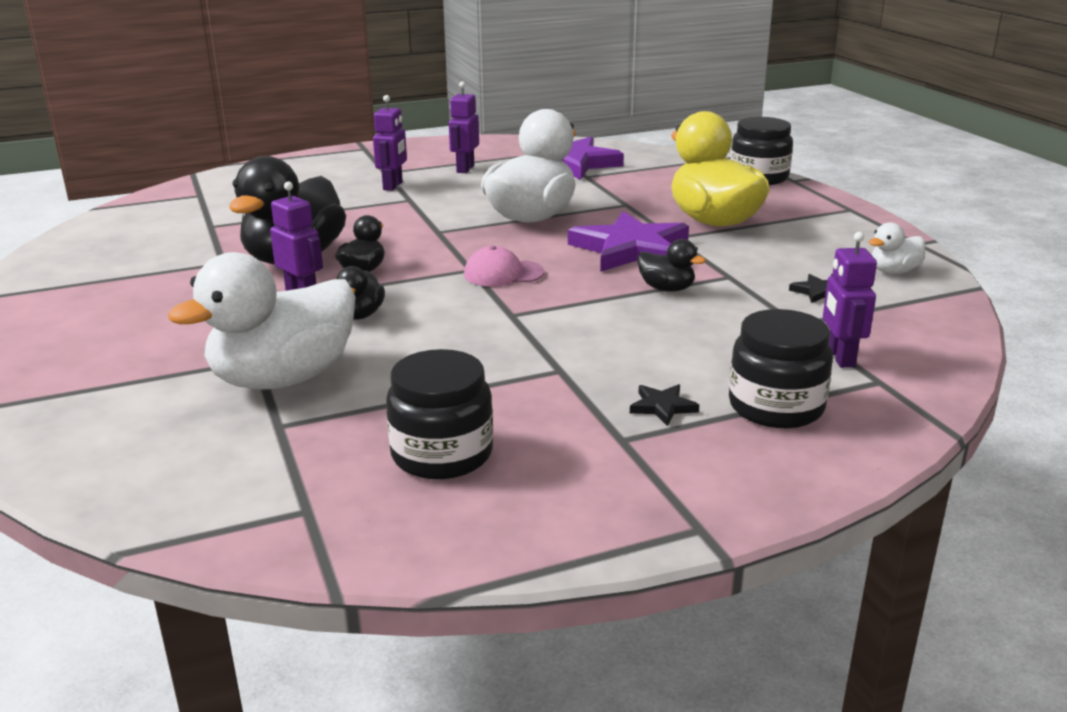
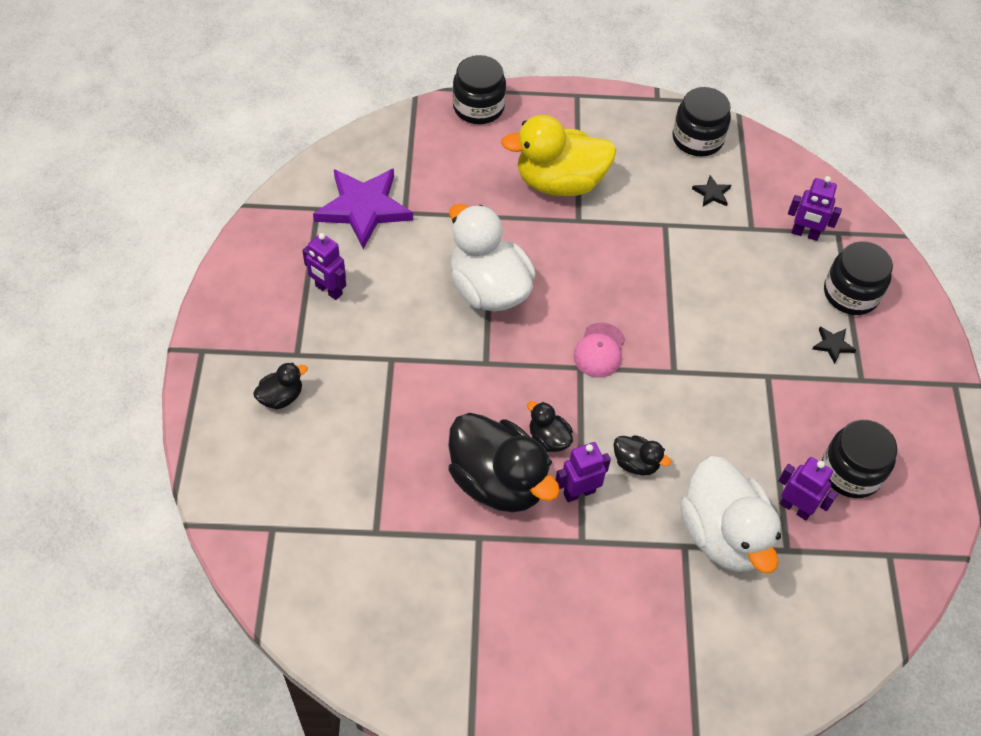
camera: 70 degrees left, 30 degrees up
(393, 186) = (345, 360): purple robot -> purple robot (795, 508)
(631, 249) = (590, 256): purple star -> none
(666, 289) = (670, 268): black duck -> black duck (281, 397)
(893, 271) = (697, 139): white duck -> black jar

